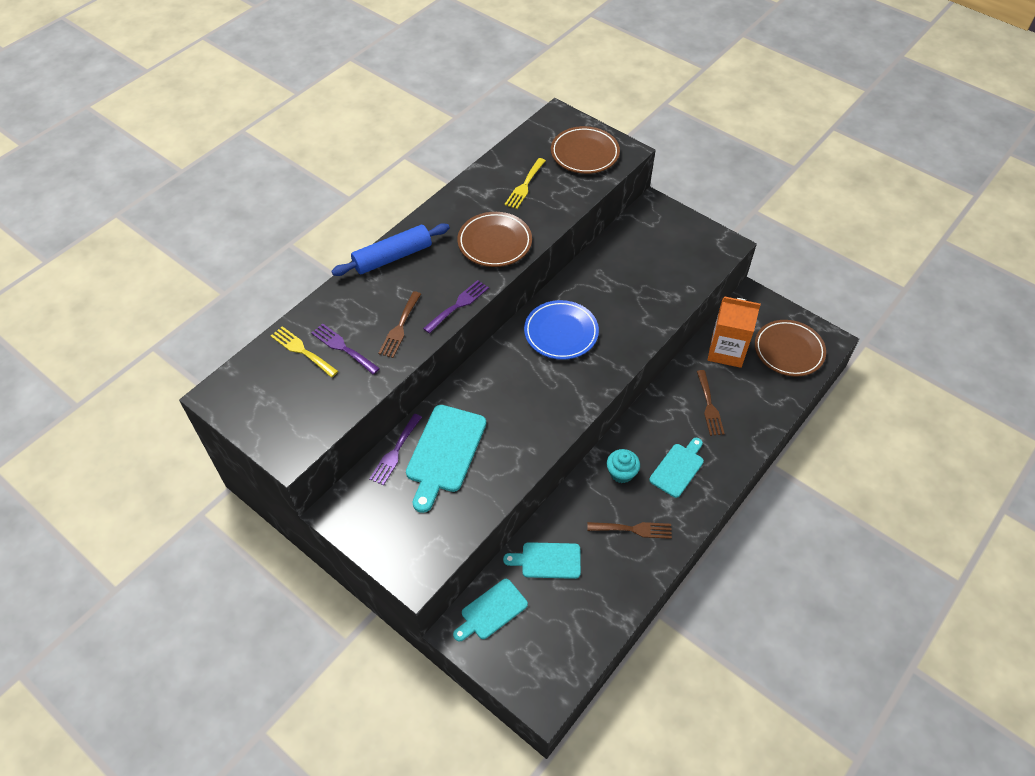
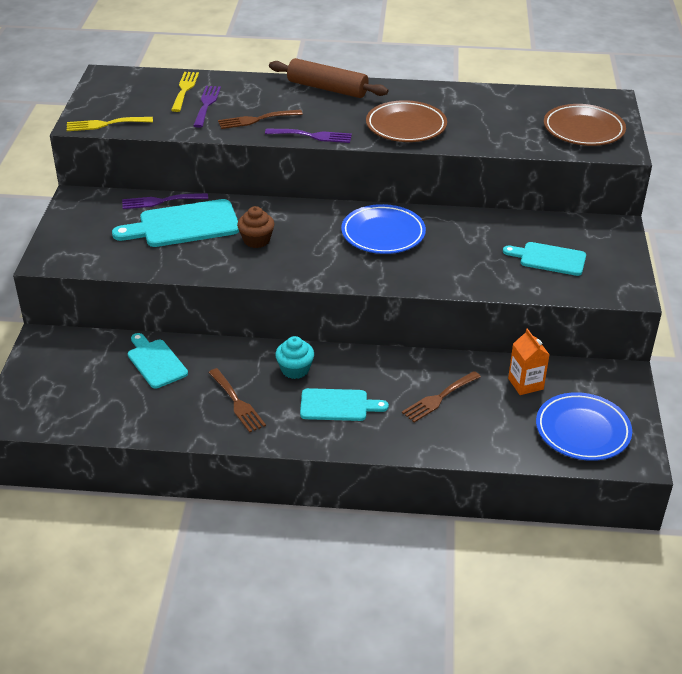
camera: 55 degrees right, 15 degrees down
(392, 257) = (327, 88): blue rolling pin -> brown rolling pin
(491, 611) = (77, 350): turquoise cutting board -> turquoise cutting board (549, 259)
(506, 415) = (256, 240): none -> brown cupcake
(524, 186) = (495, 115): yellow fork -> yellow fork (105, 124)
(726, 351) = (525, 384): orange carton -> orange carton, size x0.61
(788, 351) = (582, 431): brown plate -> blue plate

